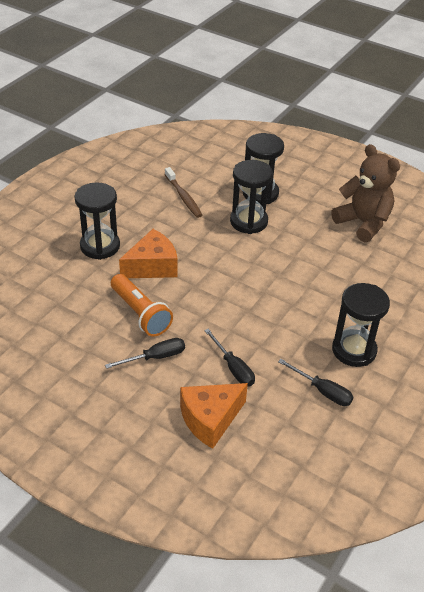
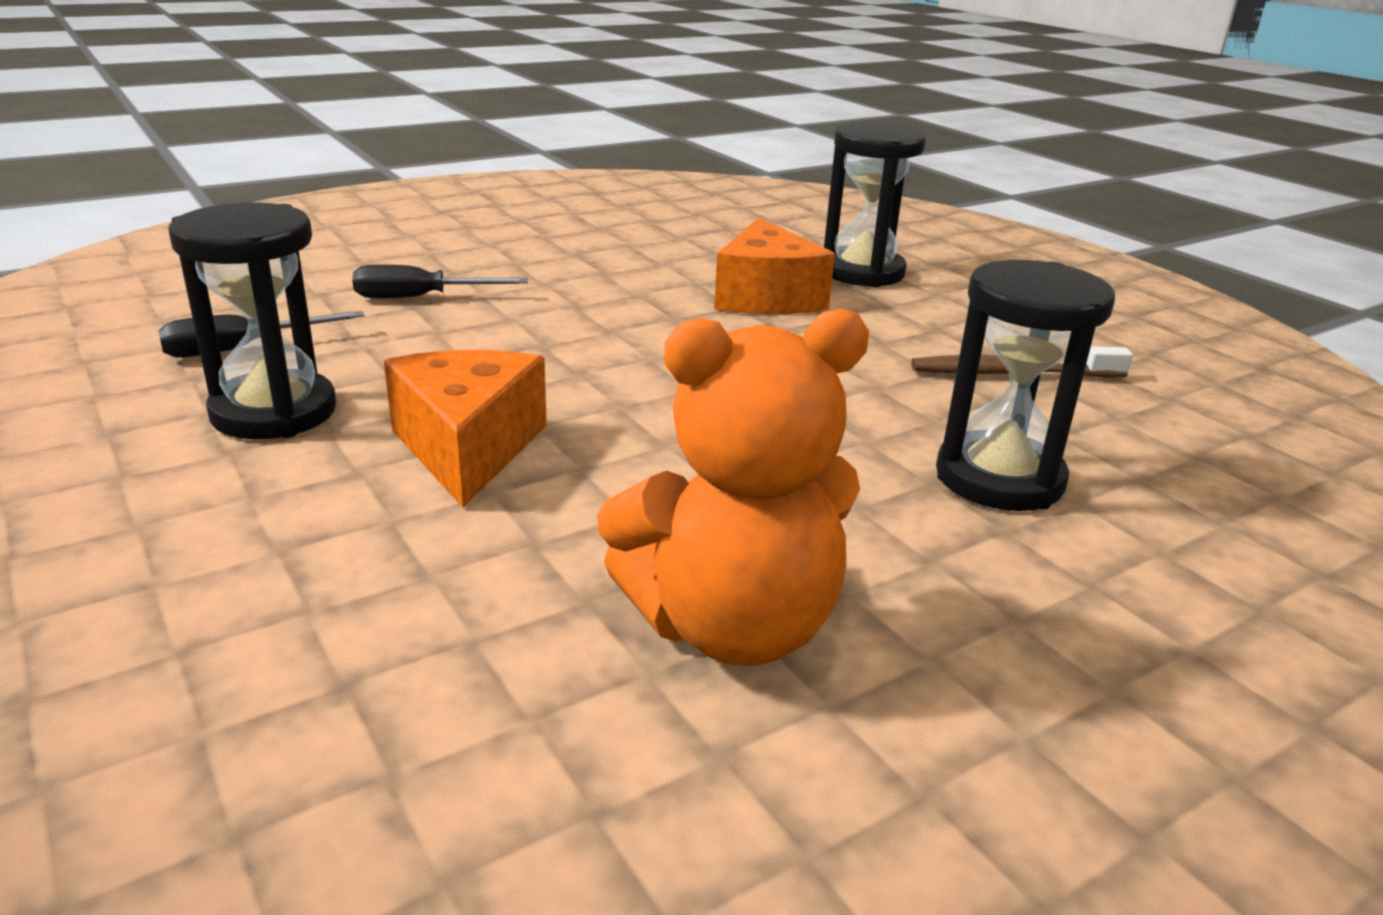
camera: 115 degrees right, 15 degrees down
(141, 313) = (643, 266): orange flashlight -> none
(155, 357) = (528, 257): black screwdriver -> none
(210, 419) = (348, 262): orange cheese -> orange cheese (468, 448)
(248, 221) = (862, 424): black hourglass -> none
(363, 223) = (732, 627): brown teddy bear -> orange teddy bear

